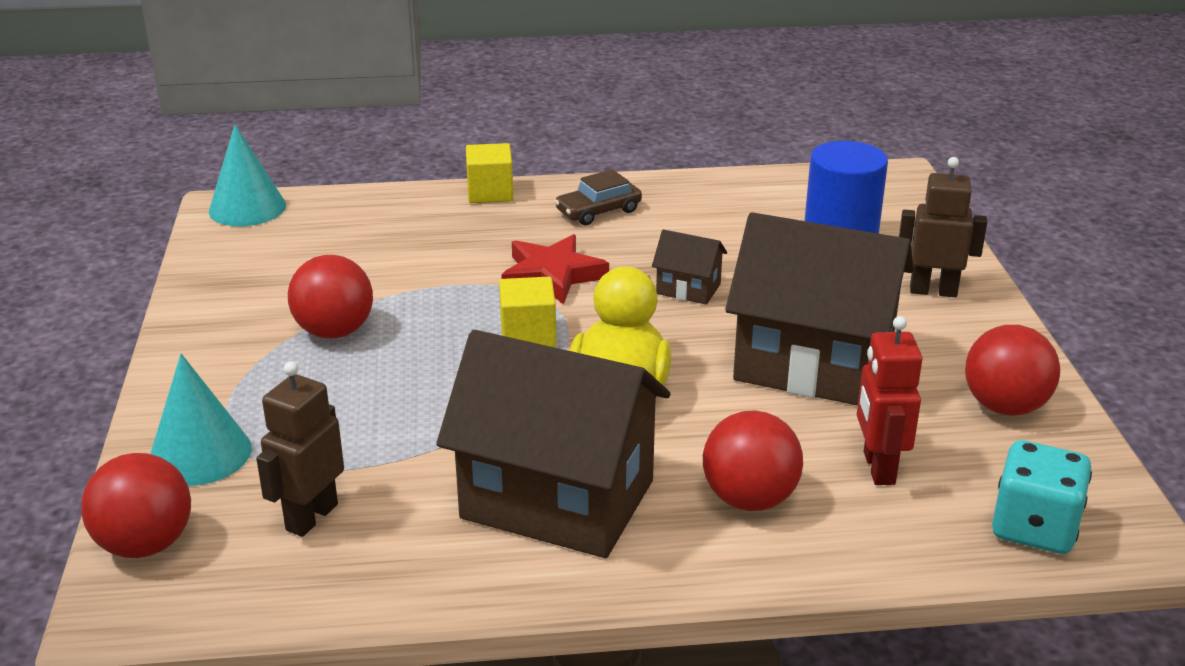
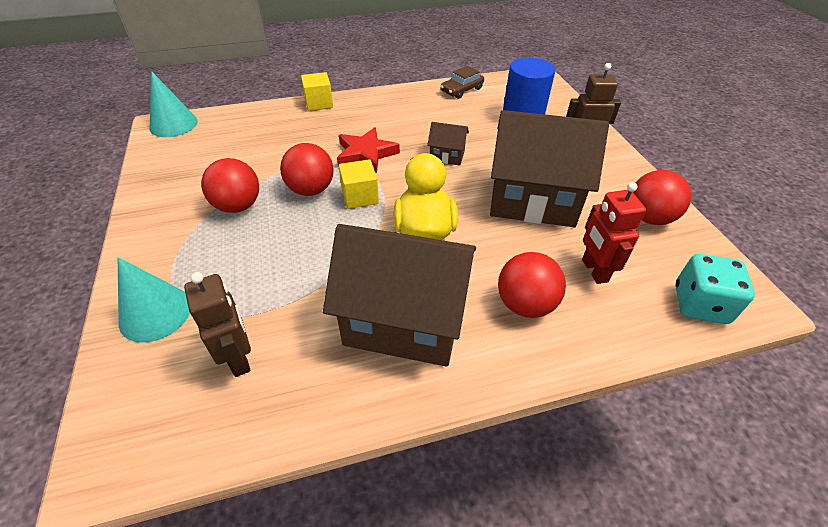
camera: 10 degrees left, 15 degrees up
(145, 544) = (119, 400): red ball -> red ball (311, 190)
(311, 517) = (239, 358): brown robot -> brown robot turned 135 degrees clockwise
(598, 211) = (383, 110): brown car -> brown car (461, 90)

